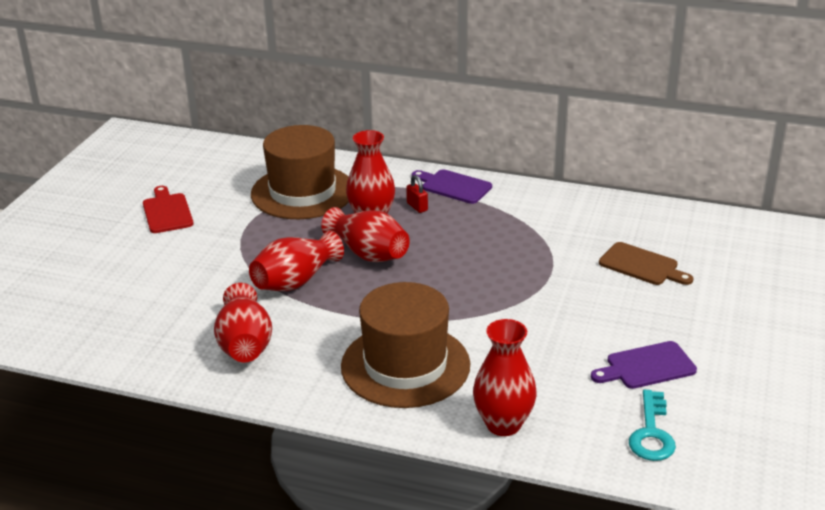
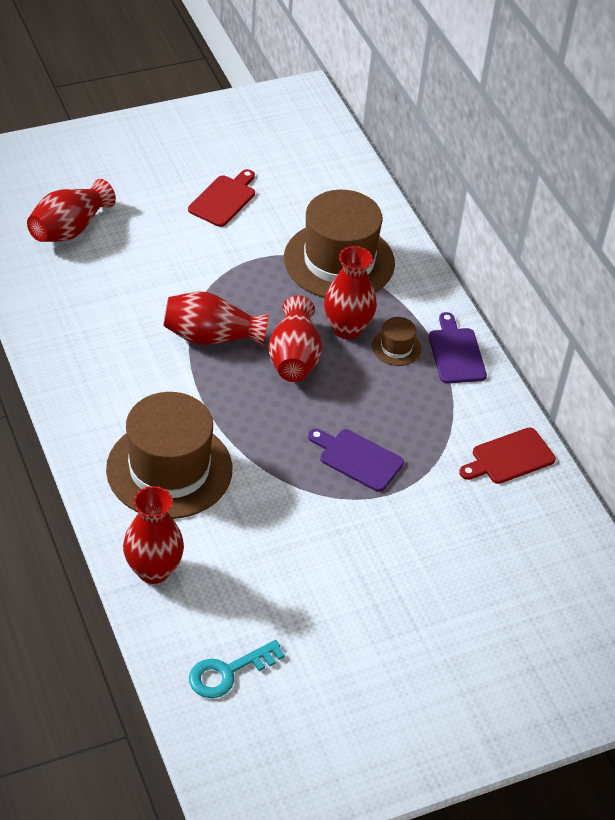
camera: 45 degrees right, 15 degrees up
(245, 344) = (105, 358): red vase -> red vase (70, 229)
(417, 207) = (396, 347): red padlock -> brown hat
(574, 209) = (509, 457): none -> red cutting board
(641, 265) = (465, 553): brown cutting board -> none
(647, 366) = (315, 628): purple cutting board -> purple cutting board (358, 459)

